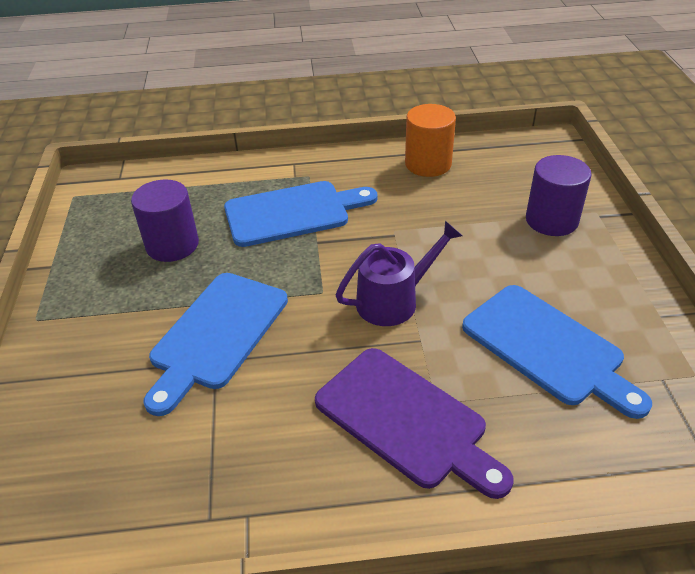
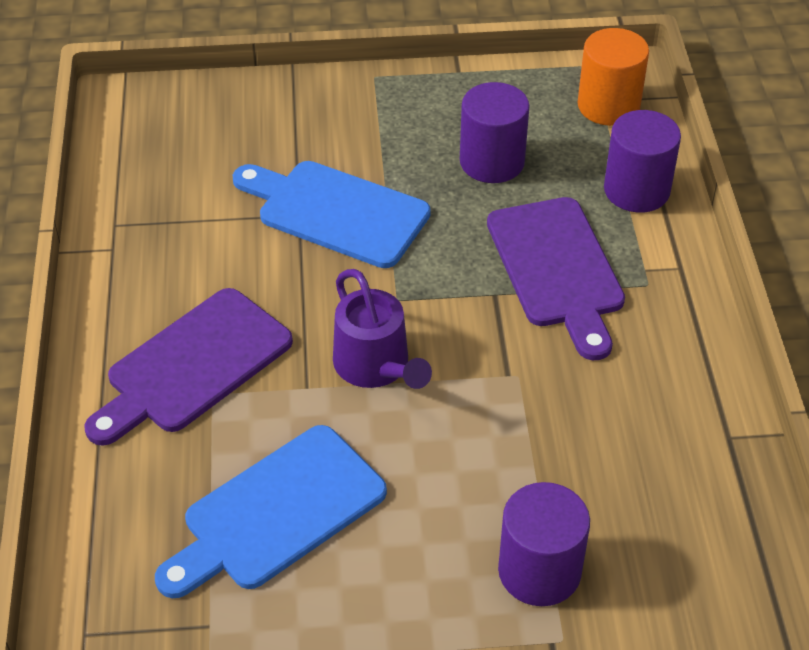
camera: 90 degrees right, 5 degrees up
(218, 178) = (636, 190): none -> purple cylinder
(293, 213) = (557, 269): blue cutting board -> purple cutting board
(428, 164) = (689, 428): orange cylinder -> orange cylinder (608, 106)

